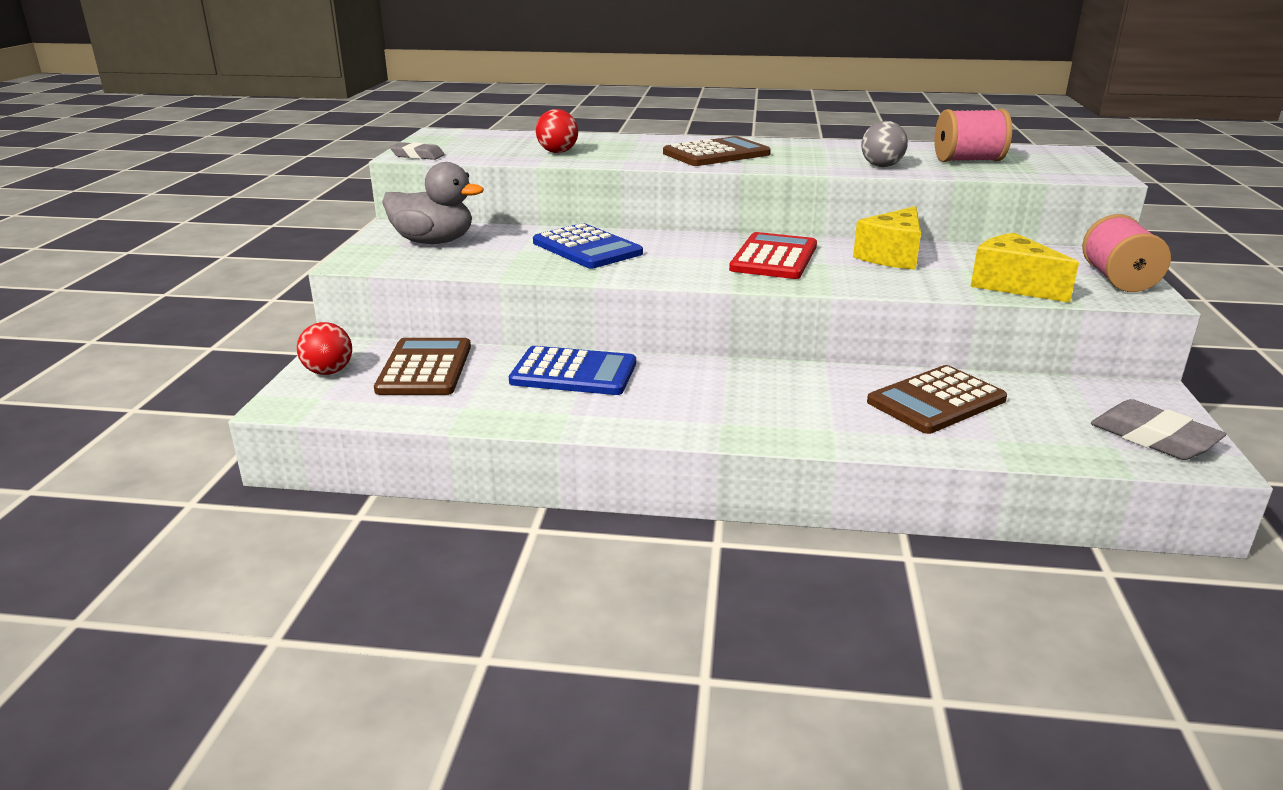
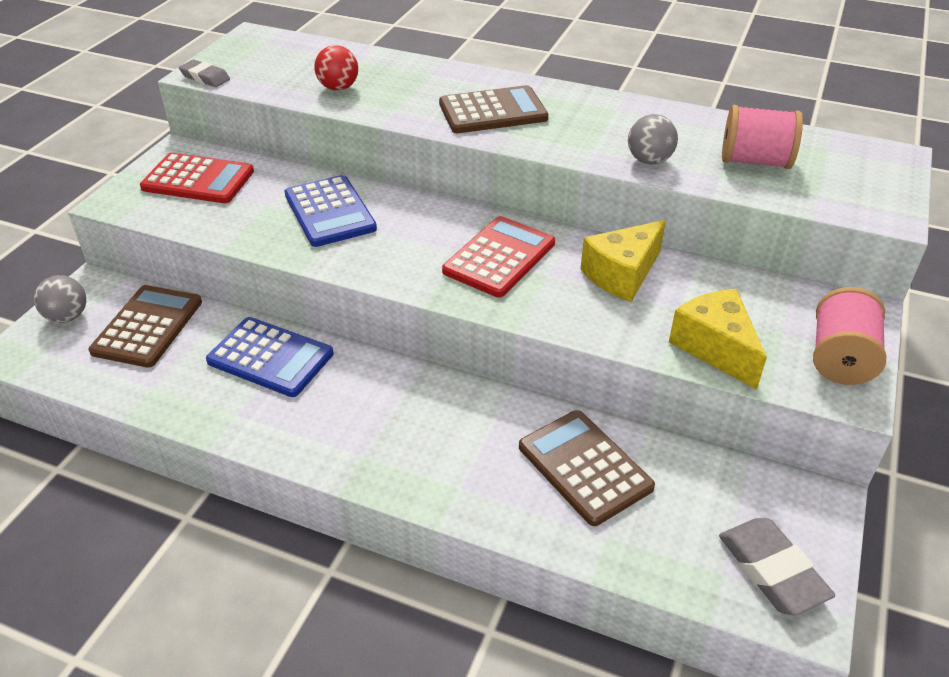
camera: 15 degrees right, 15 degrees up
(328, 372) = (67, 316): red ball -> grey ball
(433, 242) = (198, 180): grey duck -> red calculator
(936, 401) = (584, 467): brown calculator -> brown calculator turned 75 degrees clockwise

